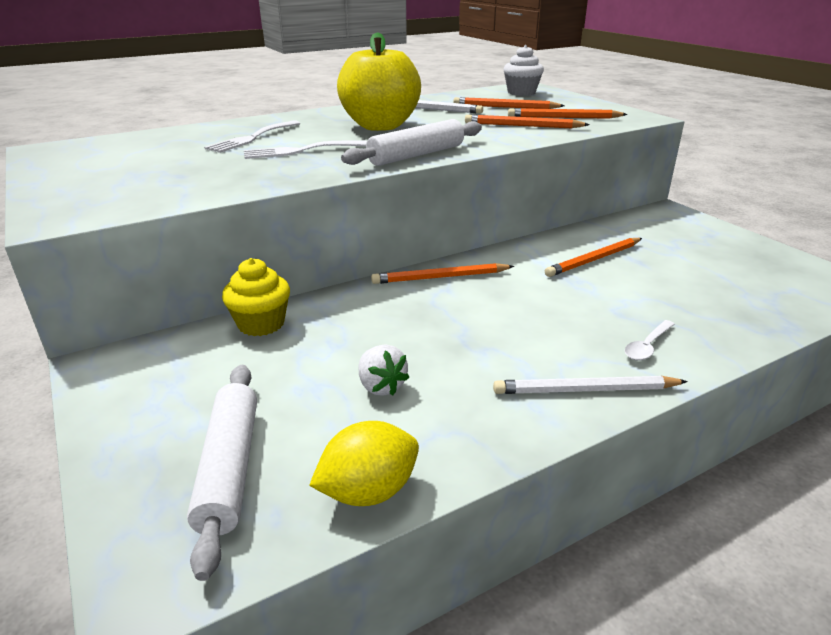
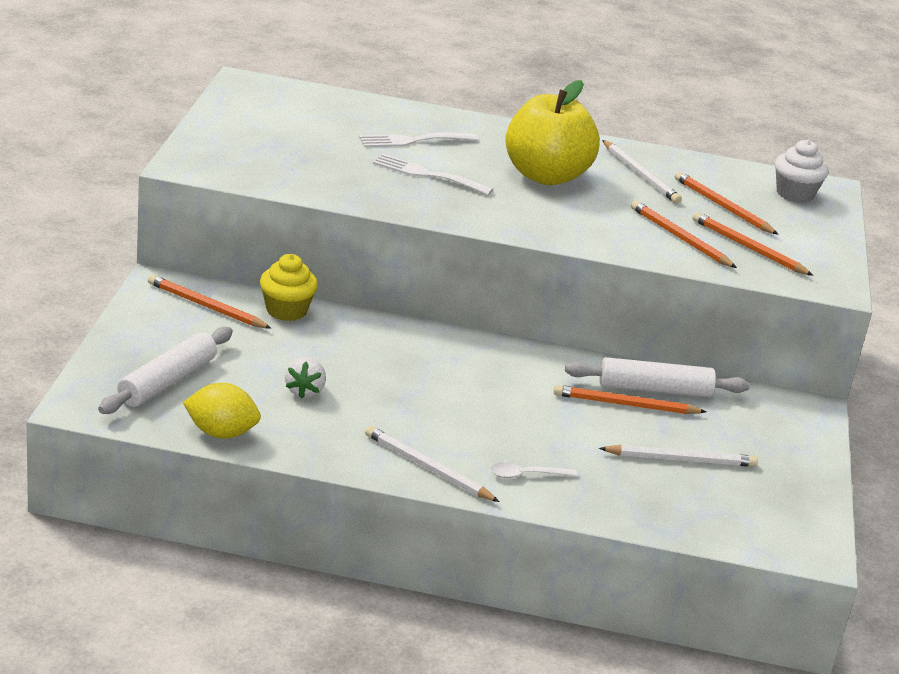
camera: 35 degrees right, 0 degrees up
(416, 155) = (510, 224): white rolling pin -> white rolling pin (654, 389)
(440, 277) = (466, 347): orange pencil -> orange pencil (206, 306)
(687, 275) = (680, 459): none -> white pencil

